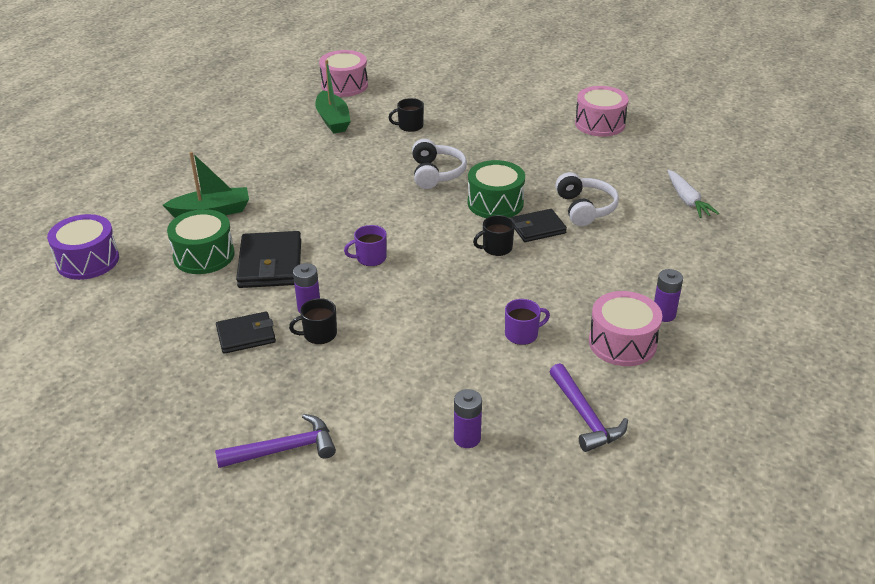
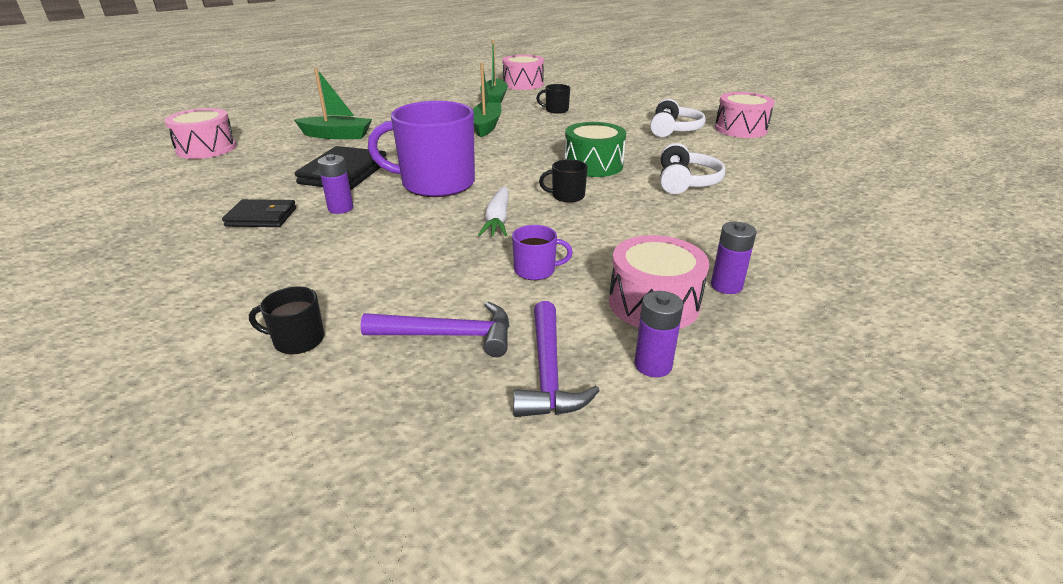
camera: 20 degrees right, 5 degrees down
(88, 261) = (206, 148): purple drum -> pink drum
(204, 255) = (297, 159): green drum -> none
(284, 449) = (174, 319): purple hammer -> purple hammer (449, 335)
(319, 334) = (327, 229): black mug -> black mug (298, 340)
(356, 166) = (486, 126): none -> green boat
(370, 258) = (436, 183): purple mug -> purple mug, size x2.32
(436, 173) = (553, 139): white headphones -> white headphones (674, 130)
(467, 438) = (378, 359): purple battery -> purple battery (653, 365)
(537, 228) = (623, 188): black wallet -> none
(687, 200) = (810, 192): white carrot -> white carrot (498, 219)

